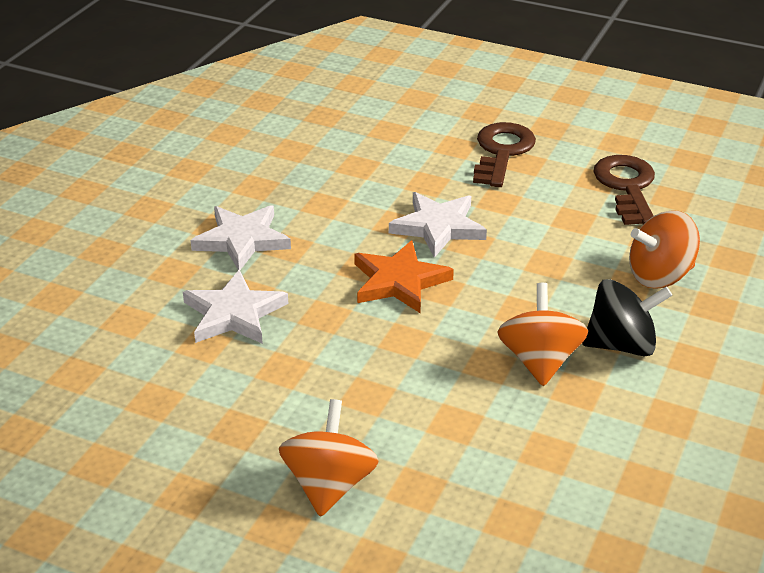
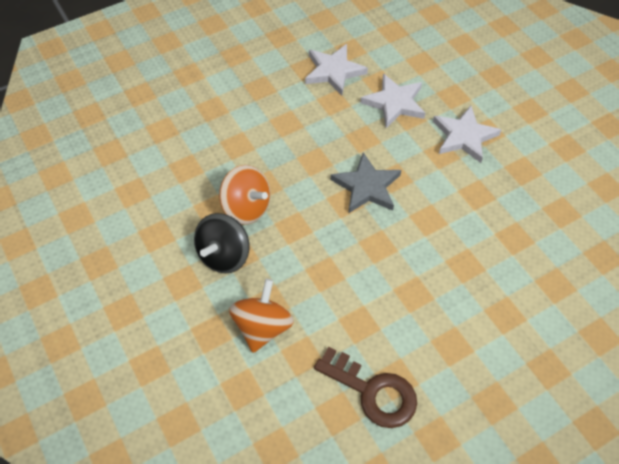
camera: 125 degrees right, 20 degrees up
(329, 485) = (242, 81): orange spinning top -> none
(399, 281) = (366, 187): orange star -> grey star
(438, 227) = (407, 239): white star -> white star (333, 71)
(502, 152) = (477, 340): brown key -> none

